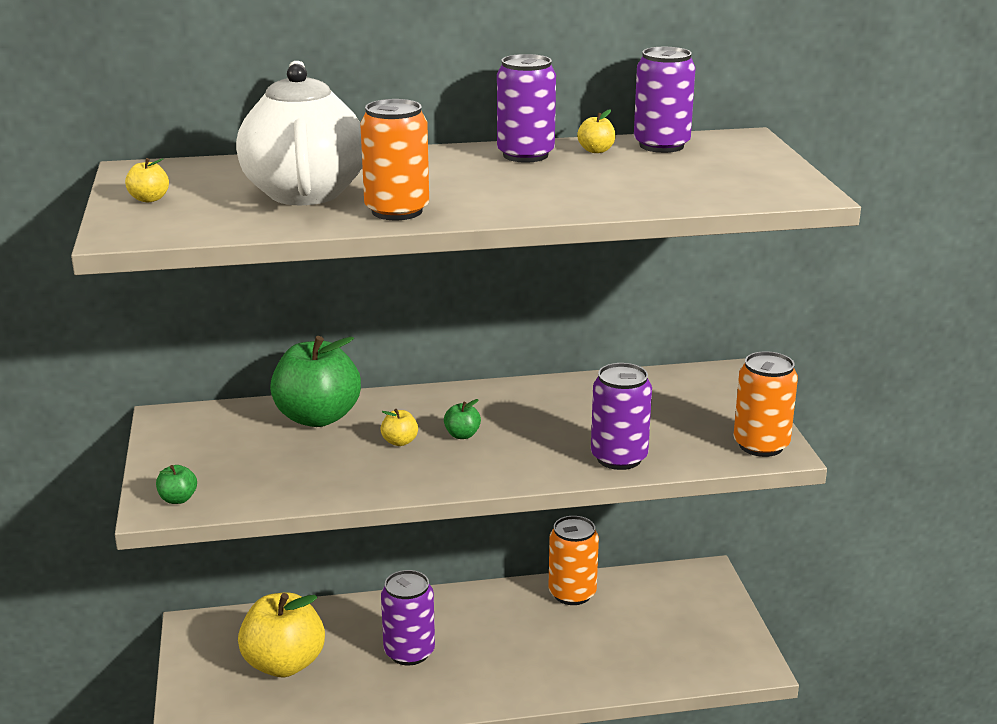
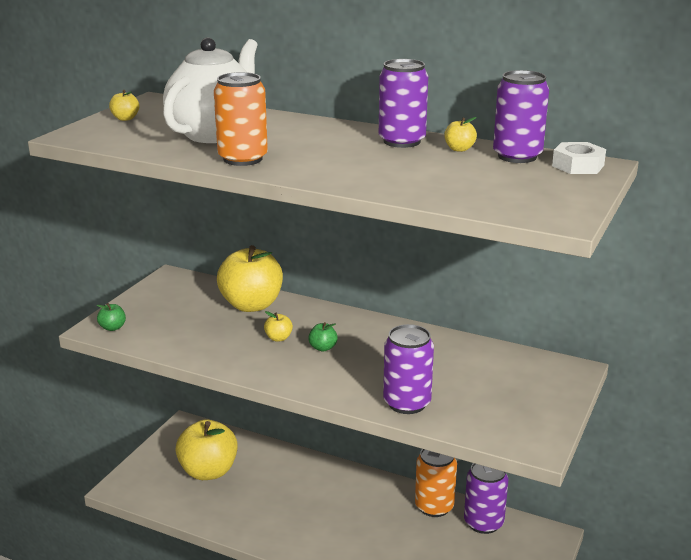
camera: 35 degrees right, 0 degrees up
(317, 417) = (251, 305): green apple -> yellow apple
(409, 652) = (287, 498): purple can -> purple can (483, 522)
(729, 142) = (578, 166): none -> white nut
(761, 445) = (528, 435): orange can -> none

